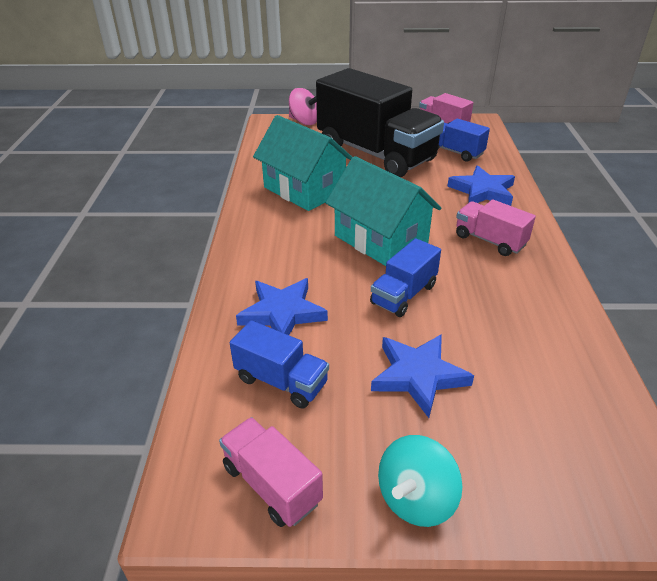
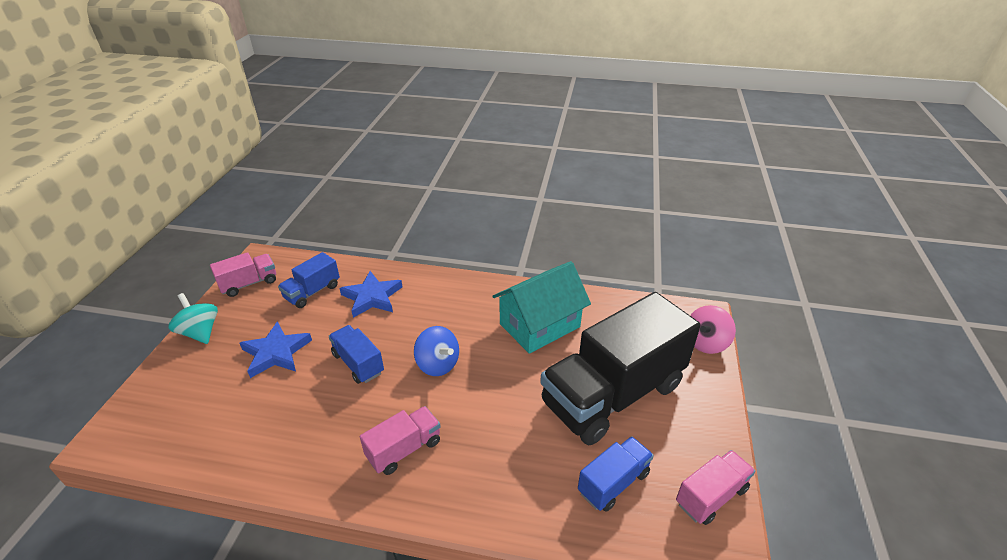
camera: 100 degrees right, 0 degrees up
(380, 239) = (438, 364): turquoise house -> blue spinning top
(482, 191) = (503, 478): blue star -> none

